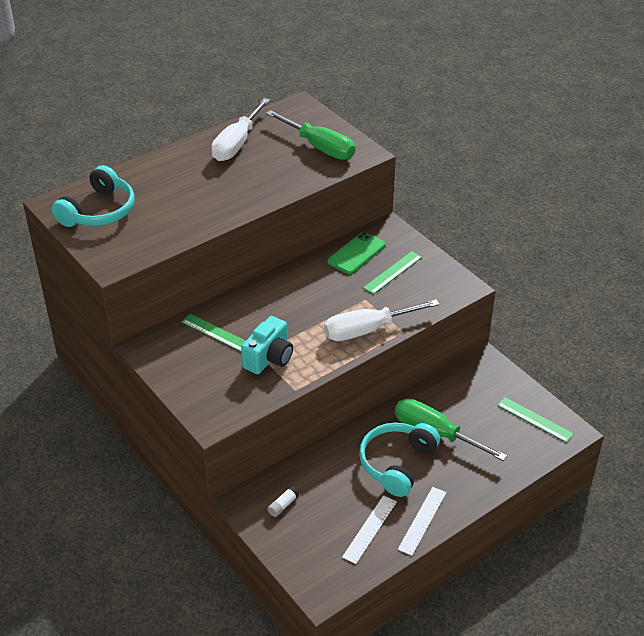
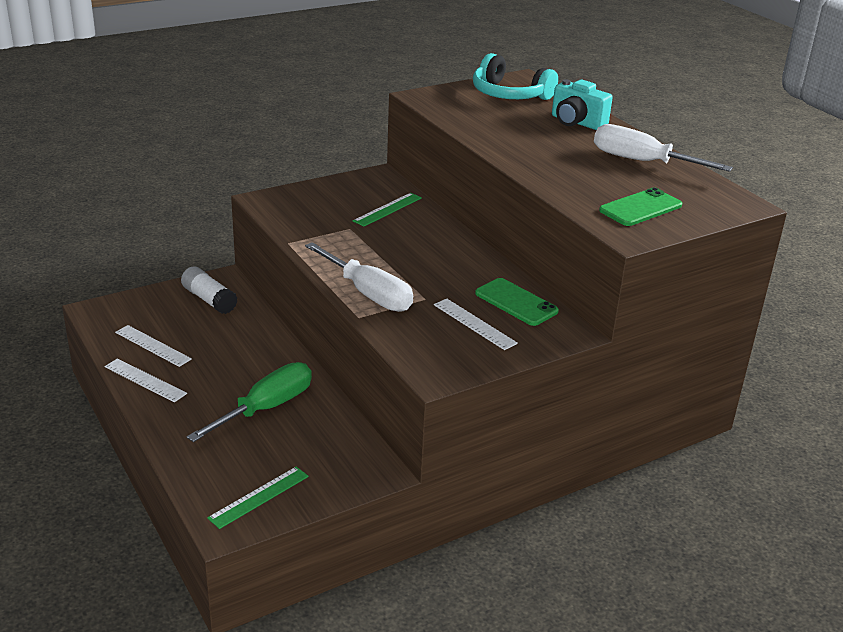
camera: 95 degrees right, 10 degrees down
(269, 358) = (341, 233): turquoise camera -> turquoise camera (576, 122)
(283, 505) = (209, 300): white glue stick -> white glue stick, size x1.86
(319, 147) = (640, 208): green screwdriver -> green phone
(367, 330) = (368, 294): white screwdriver -> white screwdriver turned 150 degrees clockwise
(392, 272) = (474, 324): green ruler -> white ruler
(397, 463) = (232, 374): turquoise headphones -> none

